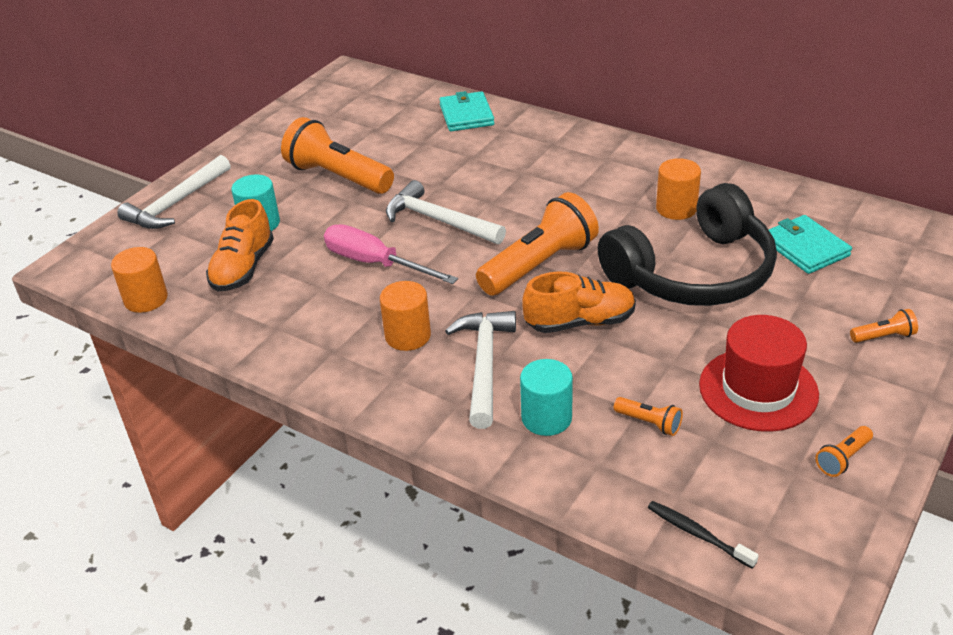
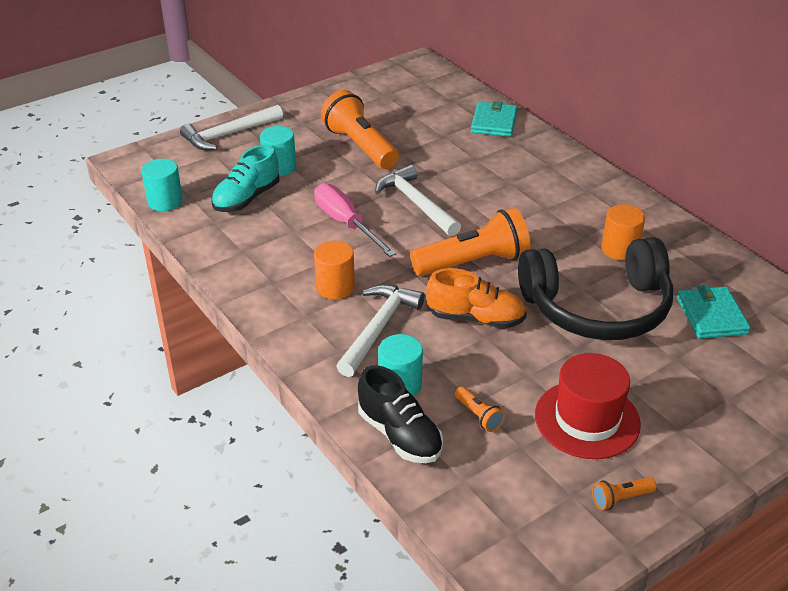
camera: 20 degrees right, 0 degrees up
(146, 299) = (165, 201): orange cylinder -> turquoise cylinder
(243, 268) = (247, 198): orange shoe -> turquoise shoe
(581, 472) = (399, 435): none -> black shoe
(698, 534) = (459, 514): black toothbrush -> none
(883, 336) = (729, 412): orange flashlight -> none

